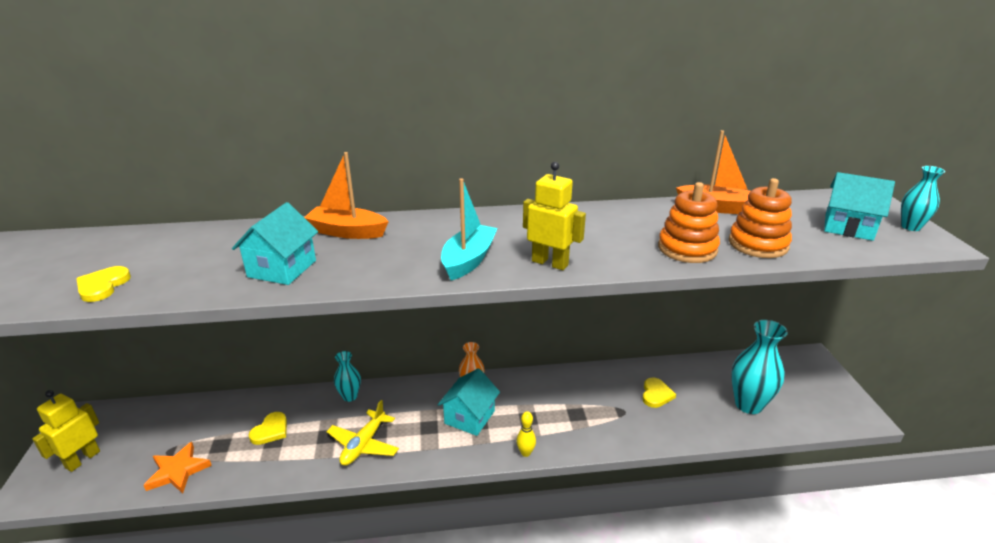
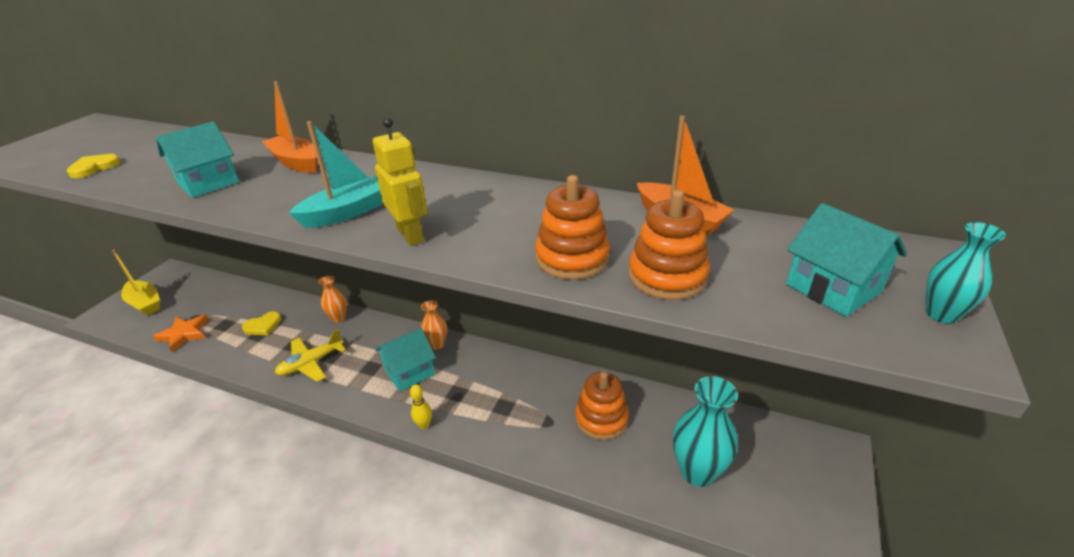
camera: 30 degrees right, 5 degrees up
(82, 459) = (145, 303): yellow robot -> yellow boat
(350, 396) = (338, 318): turquoise vase -> orange vase
(656, 394) = (601, 418): yellow heart -> orange stacking toy

